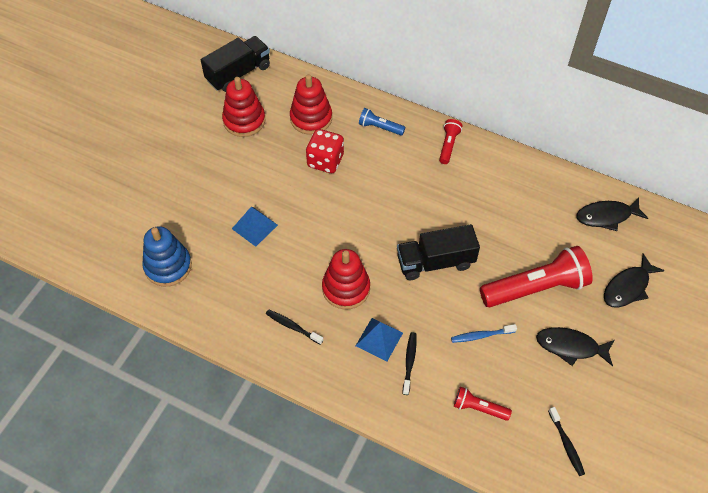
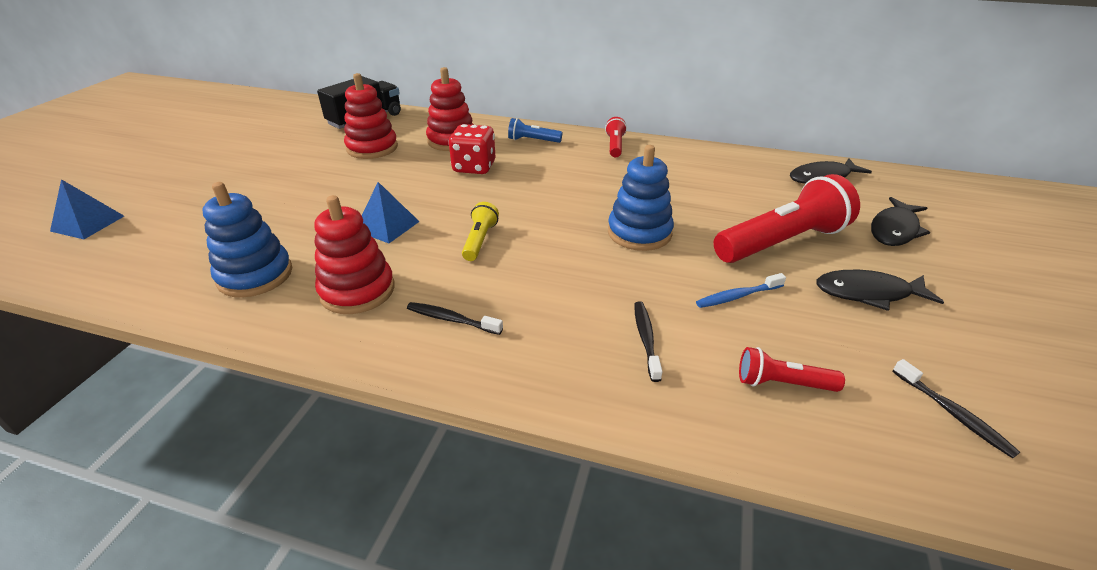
camera: 10 degrees left, 20 degrees down
(319, 253) = (479, 240): none -> yellow flashlight
(346, 288) = (525, 270): red stacking toy -> red stacking toy (357, 290)
(379, 339) = (589, 318): blue pyramid -> blue pyramid (88, 223)
(435, 262) = (639, 233): black truck -> blue stacking toy

